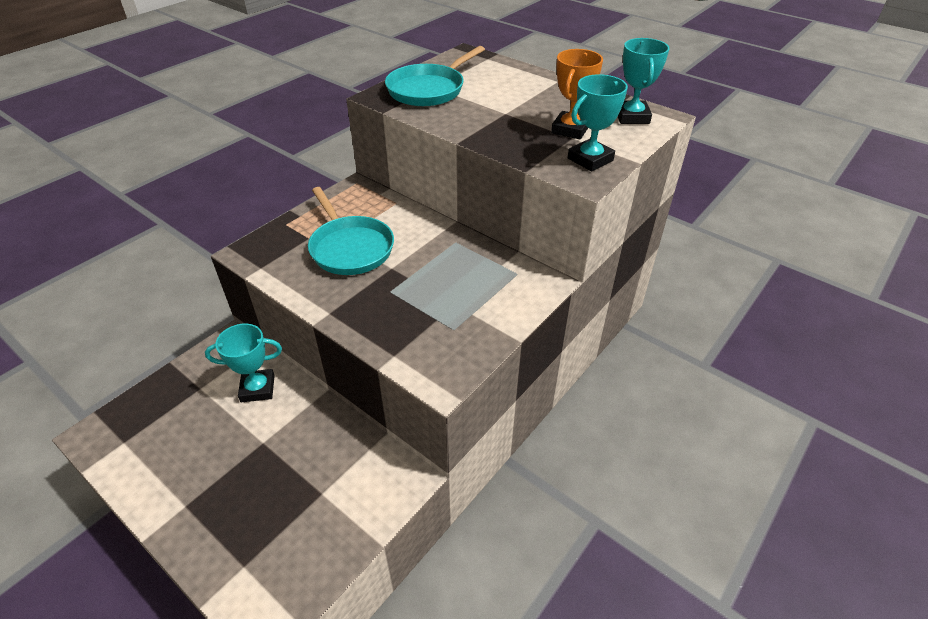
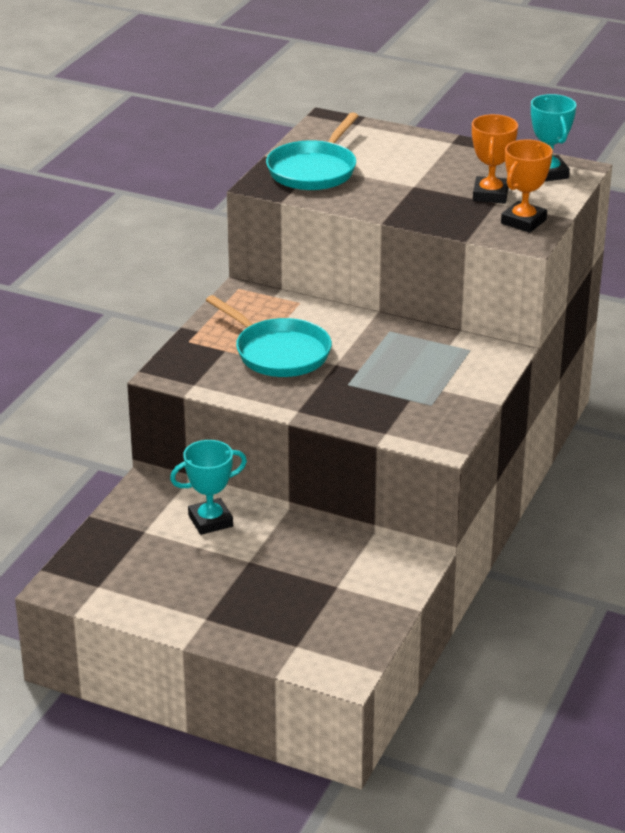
camera: 15 degrees left, 10 degrees down
(590, 159) = (523, 222): turquoise trophy -> orange trophy

